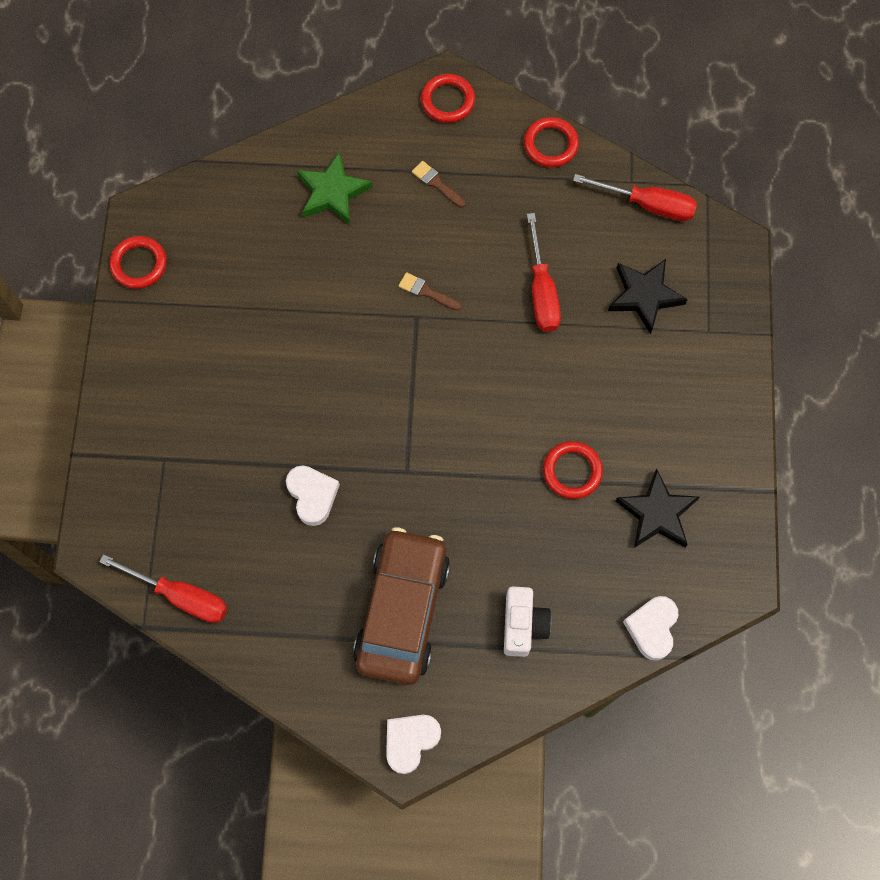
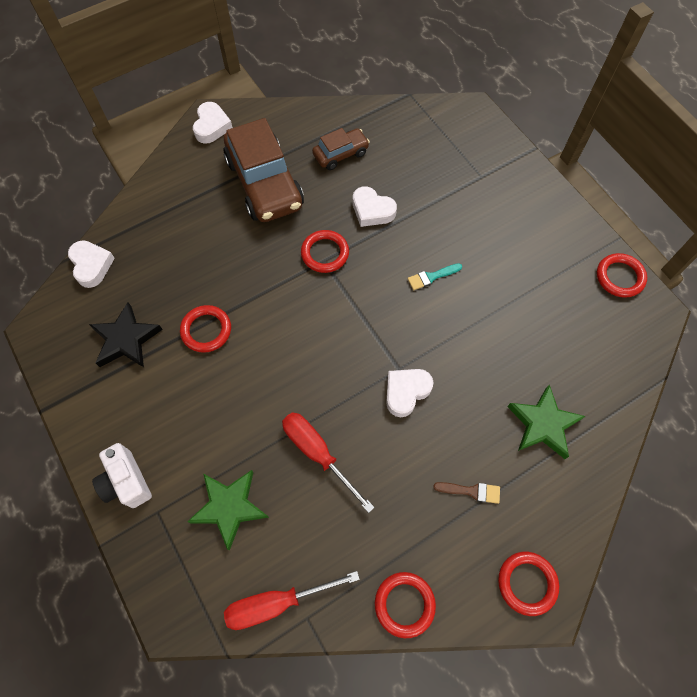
camera: 145 degrees right, 5 degrees down
(181, 596) = (402, 118): red screwdriver -> none
(290, 593) = (340, 154): none -> brown car
(313, 382) = (431, 277): none -> turquoise brush
(399, 478) = (325, 253): none -> red ring
(426, 292) = (406, 392): brown brush -> white heart
(523, 625) = (181, 219): white camera -> white camera (126, 482)
(644, 296) = (229, 507): black star -> green star

